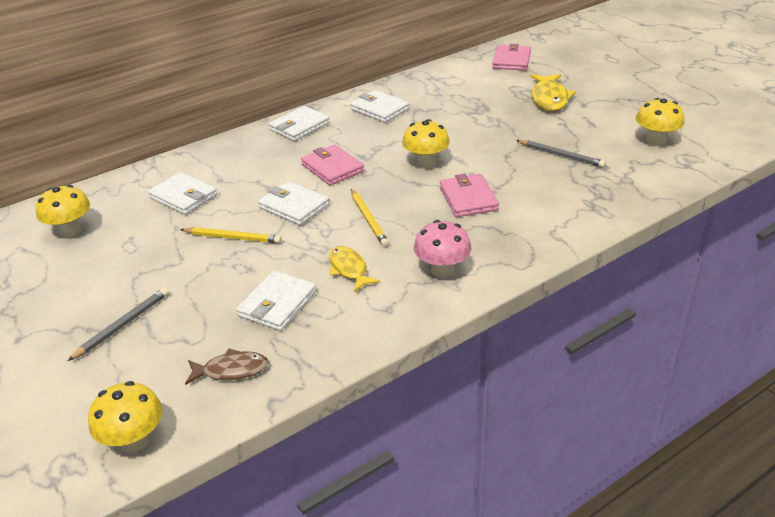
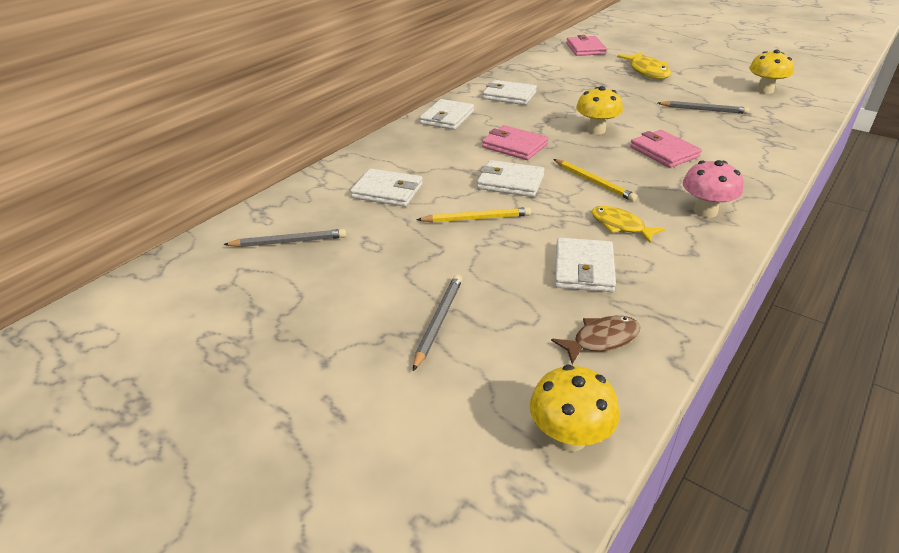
camera: 20 degrees left, 0 degrees up
(71, 230) = (289, 242): yellow mushroom -> grey pencil

